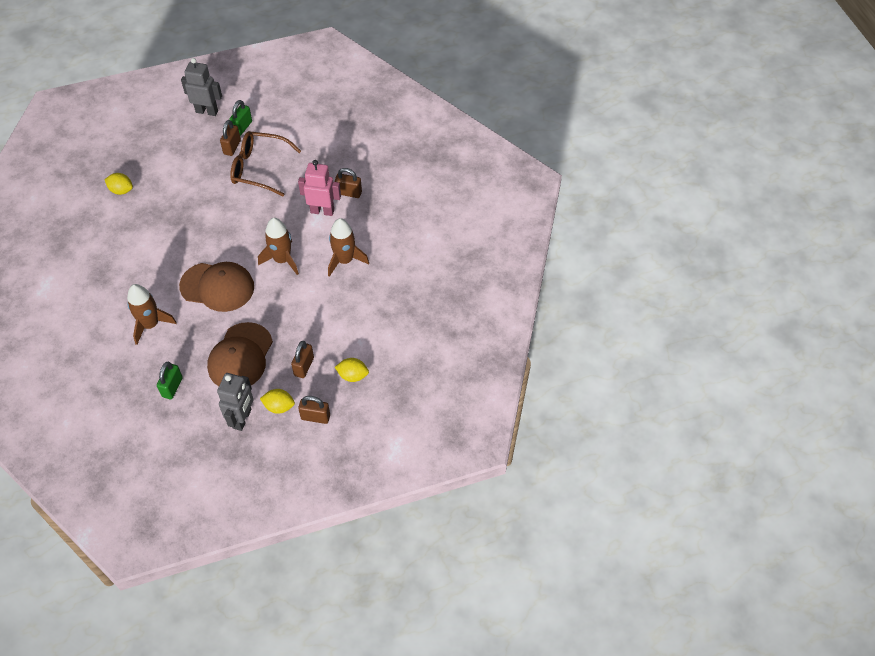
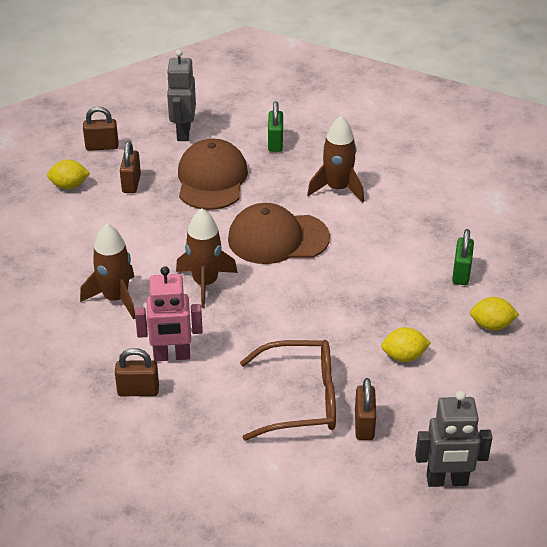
camera: 165 degrees right, 15 degrees down
(242, 127) = (366, 464): green padlock -> green padlock (461, 273)
(279, 406) = (146, 148): yellow lemon -> yellow lemon (404, 356)

